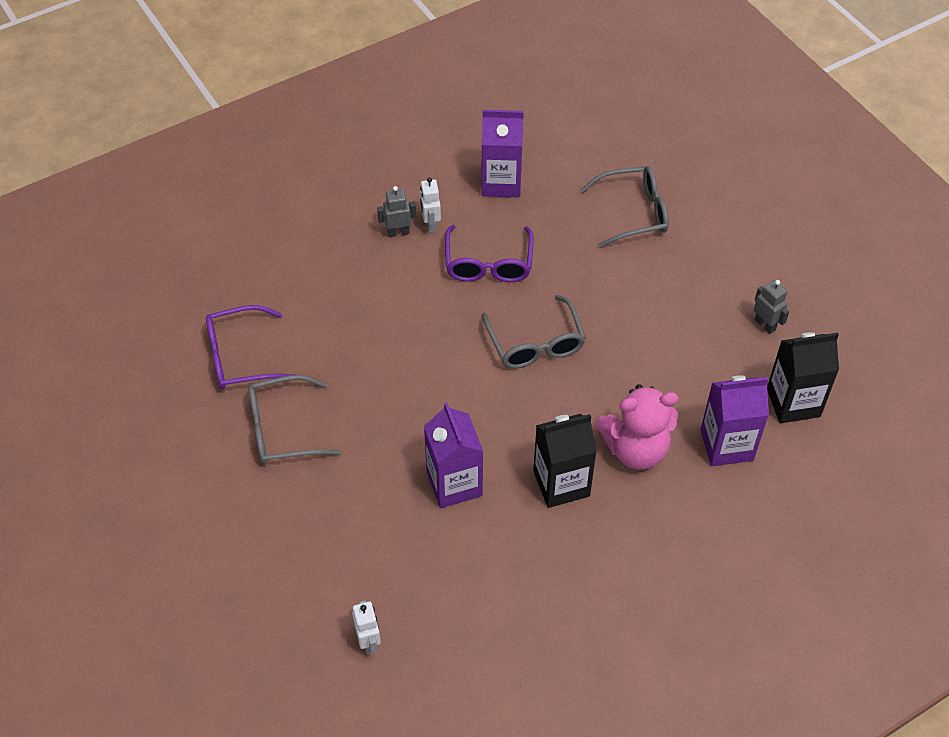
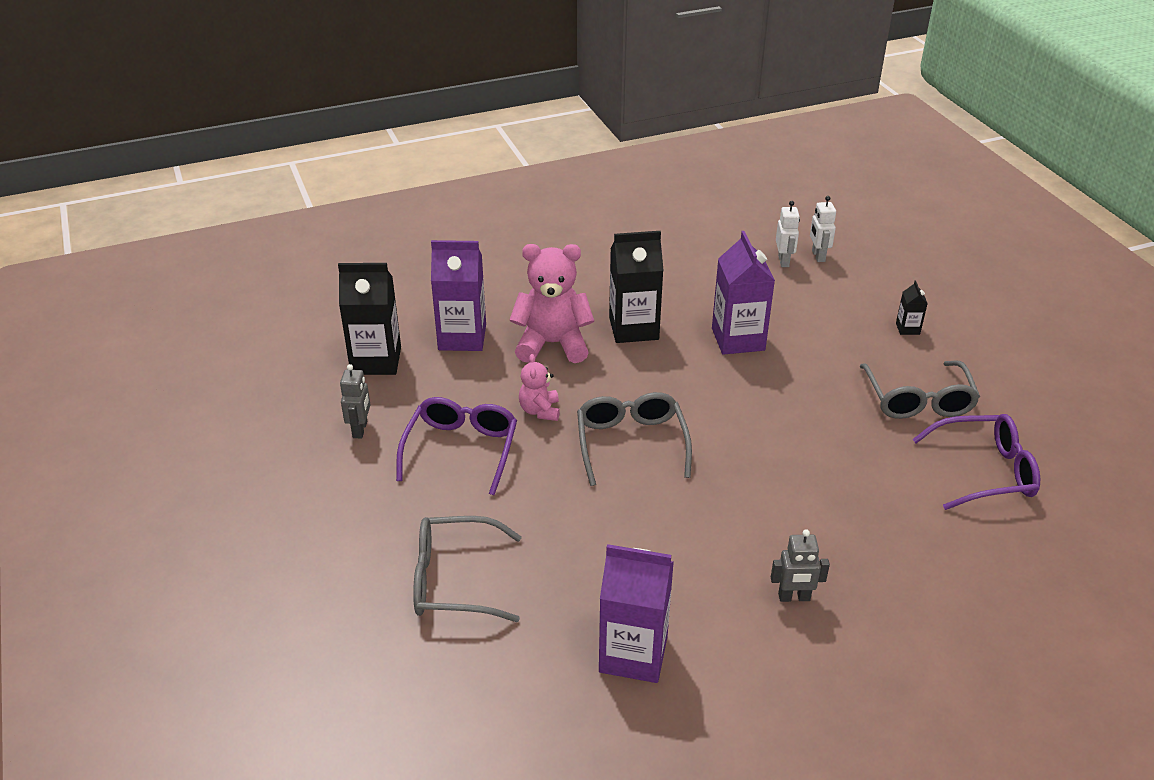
camera: 170 degrees left, 15 degrees down
(279, 527) = (907, 329): none -> black carton
(284, 429) = (917, 399): grey glasses -> grey glasses turned 90 degrees clockwise
(430, 224) = (746, 603): white robot -> white robot (784, 261)
(488, 263) = (671, 539): purple glasses -> purple glasses (461, 450)
(622, 366) = (540, 411): none -> pink teddy bear
(765, 325) = (360, 429): grey robot -> grey robot turned 150 degrees counterclockwise

